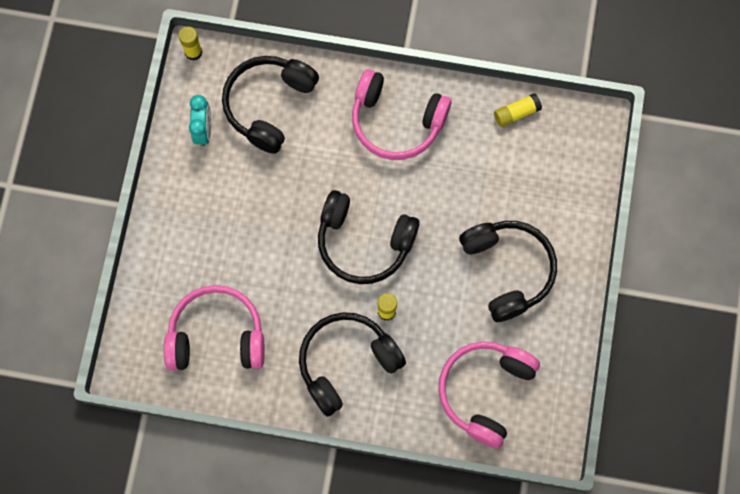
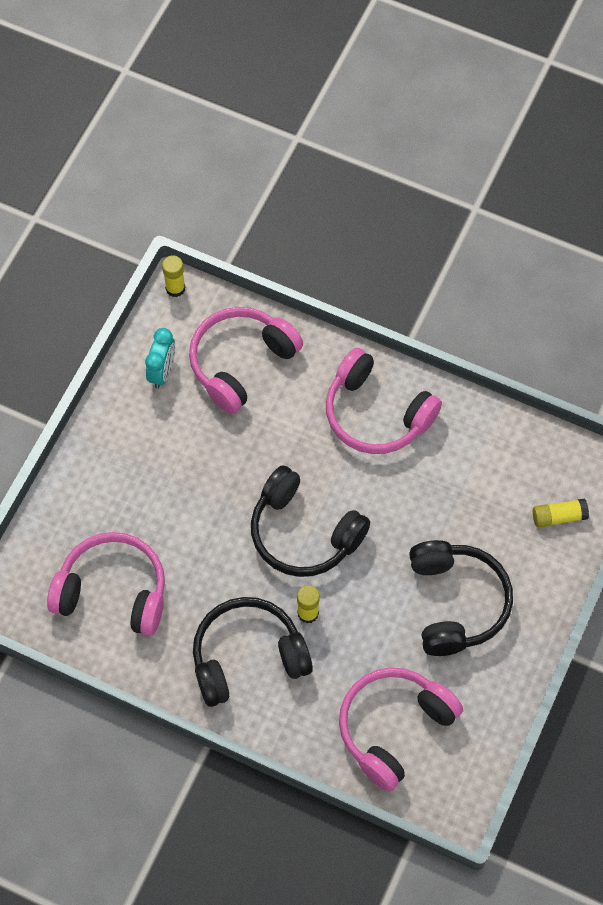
camera: 15 degrees right, 10 degrees down
(268, 105) = (241, 362): black headphones -> pink headphones
(516, 113) = (513, 437): yellow glue stick -> yellow glue stick (558, 516)

